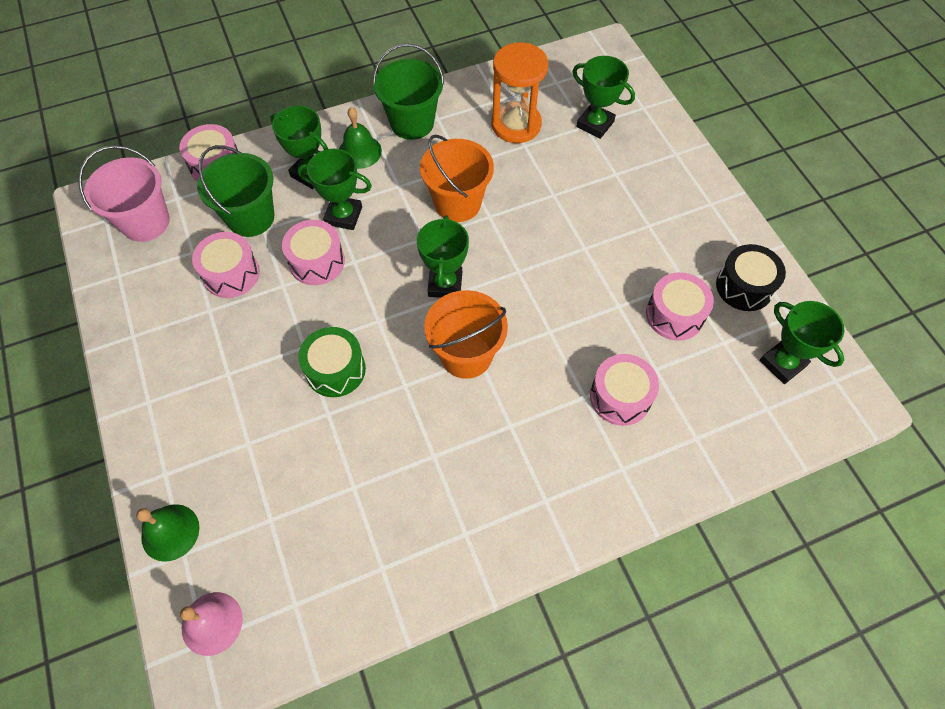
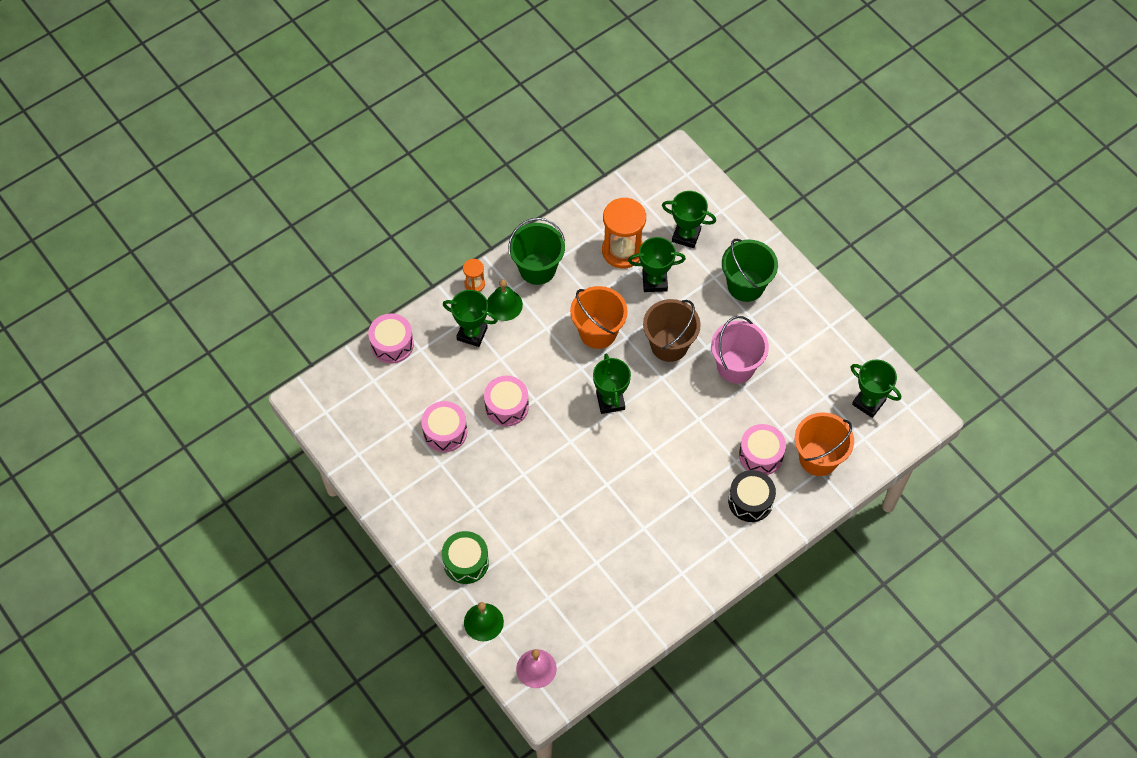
camera: 15 degrees left, 0 degrees up
(145, 222) = (358, 406): pink bucket -> pink bucket (736, 366)
(250, 217) = (440, 382): green bucket -> green bucket (745, 285)
(335, 124) = (474, 284): none -> orange hourglass
(335, 370) = (553, 485): green drum -> green drum (466, 562)
(343, 216) = (512, 364): green trophy -> green trophy (654, 281)
(466, 355) = (643, 451): orange bucket -> orange bucket (818, 458)
(539, 236) = (669, 345): none -> brown bucket
(674, 315) = (785, 384): pink drum -> none
(744, 286) = (831, 350): black drum -> black drum (750, 501)

